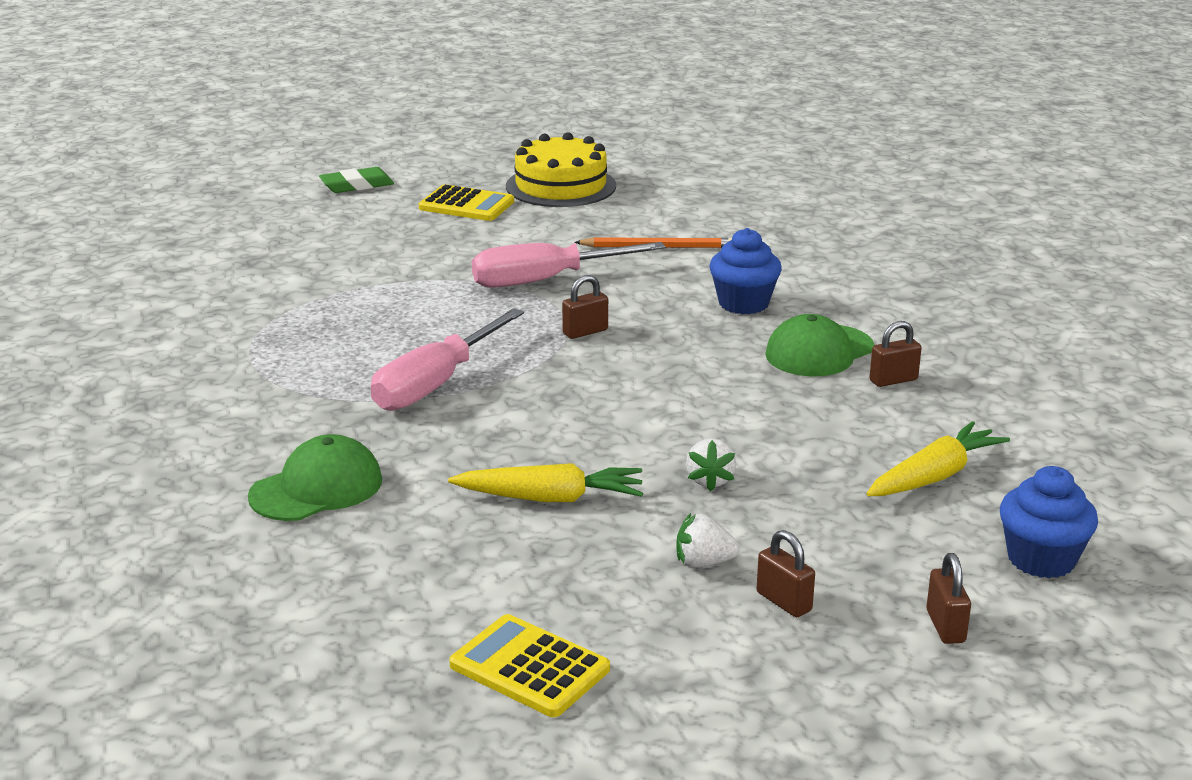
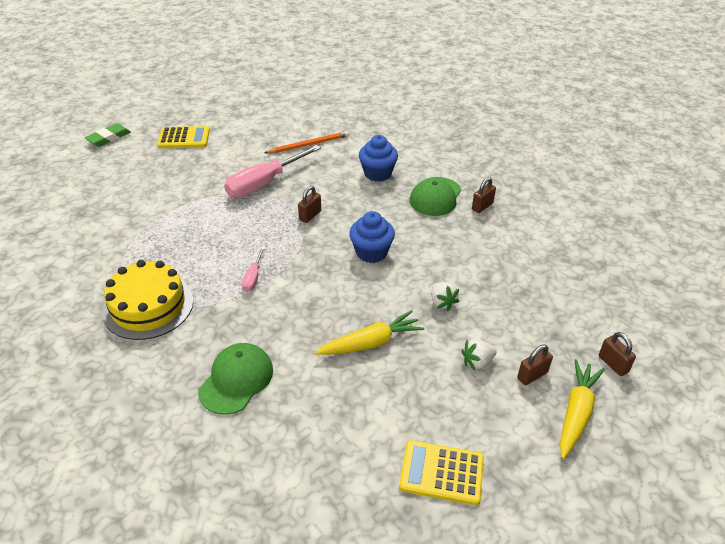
camera: 25 degrees left, 15 degrees up
(436, 384) = (253, 277): pink screwdriver -> pink screwdriver, size x0.47
(561, 186) = (228, 112): yellow cake -> yellow cake (148, 306)
(784, 602) = (532, 375): brown padlock -> brown padlock turned 60 degrees counterclockwise
(935, 476) = (542, 265): yellow carrot -> yellow carrot (576, 412)
(1041, 559) = (623, 304): blue cupcake -> blue cupcake (371, 252)

